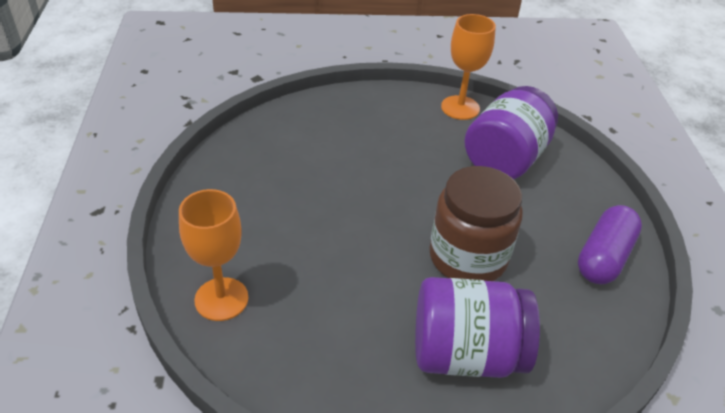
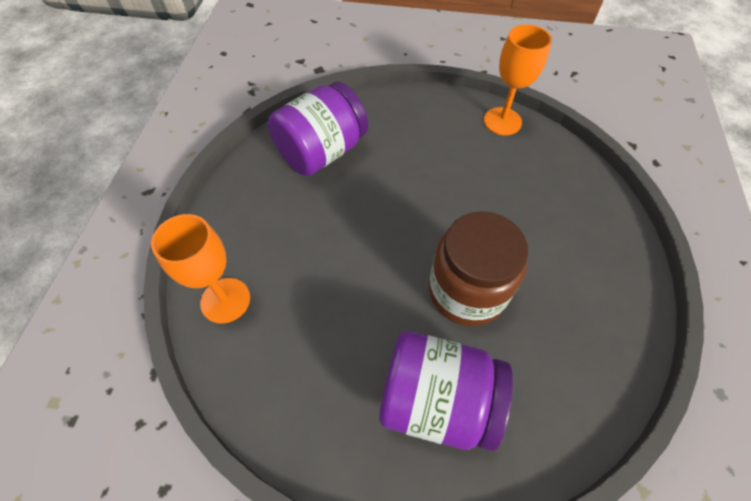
camera: 15 degrees right, 15 degrees up
(505, 158) = (533, 184): purple jar -> purple jar (322, 152)
(604, 257) = (608, 313): purple capsule -> none

